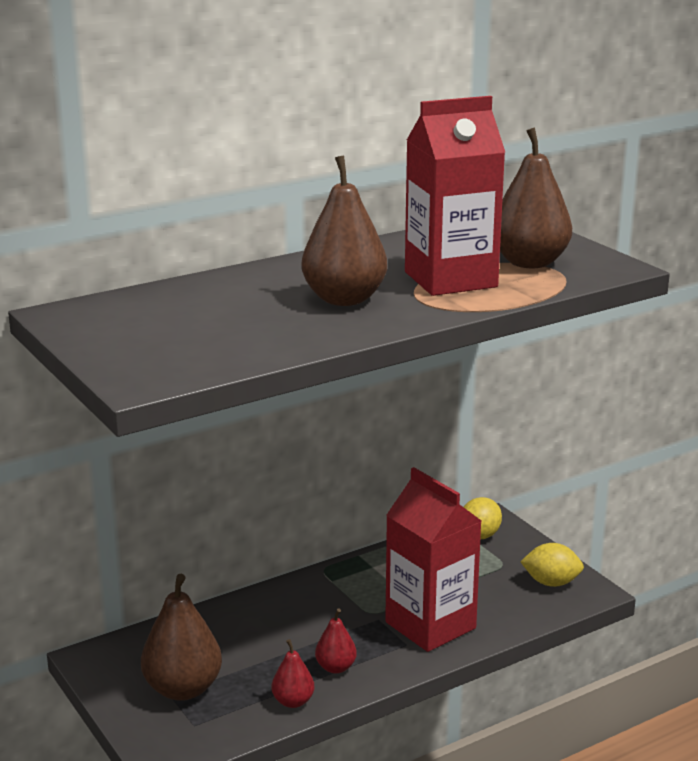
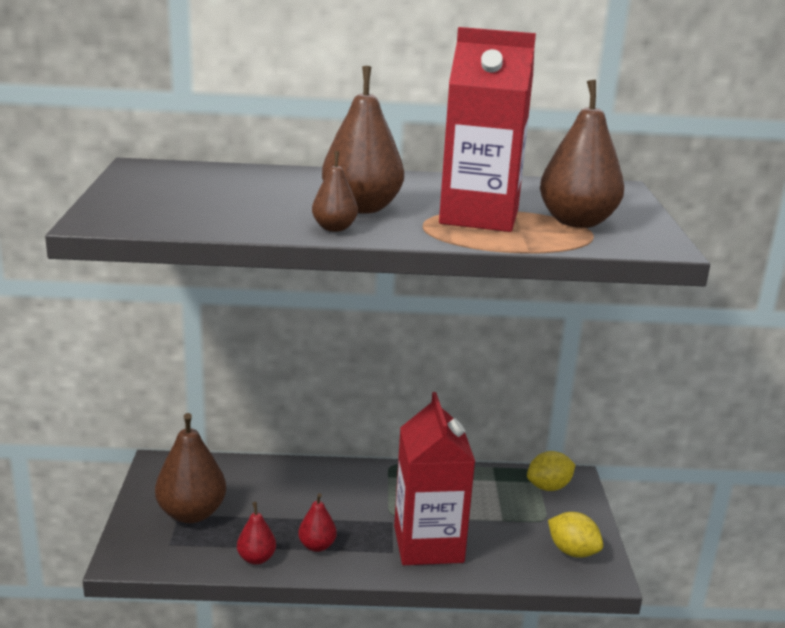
camera: 30 degrees right, 0 degrees up
(357, 326) = (334, 228): none -> brown pear

